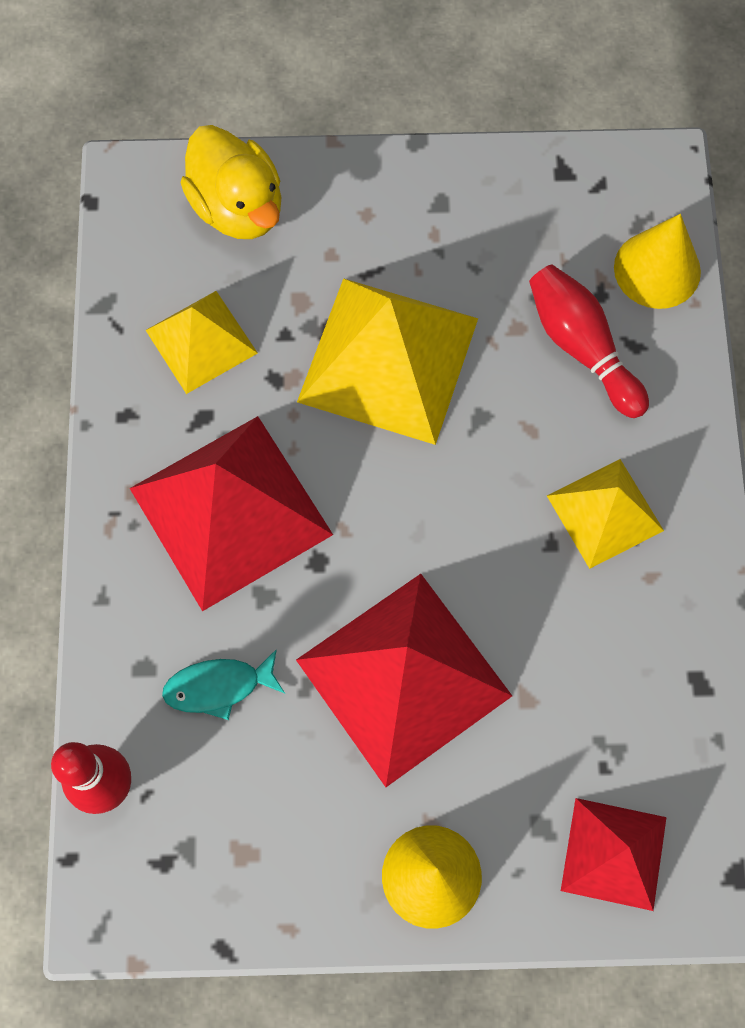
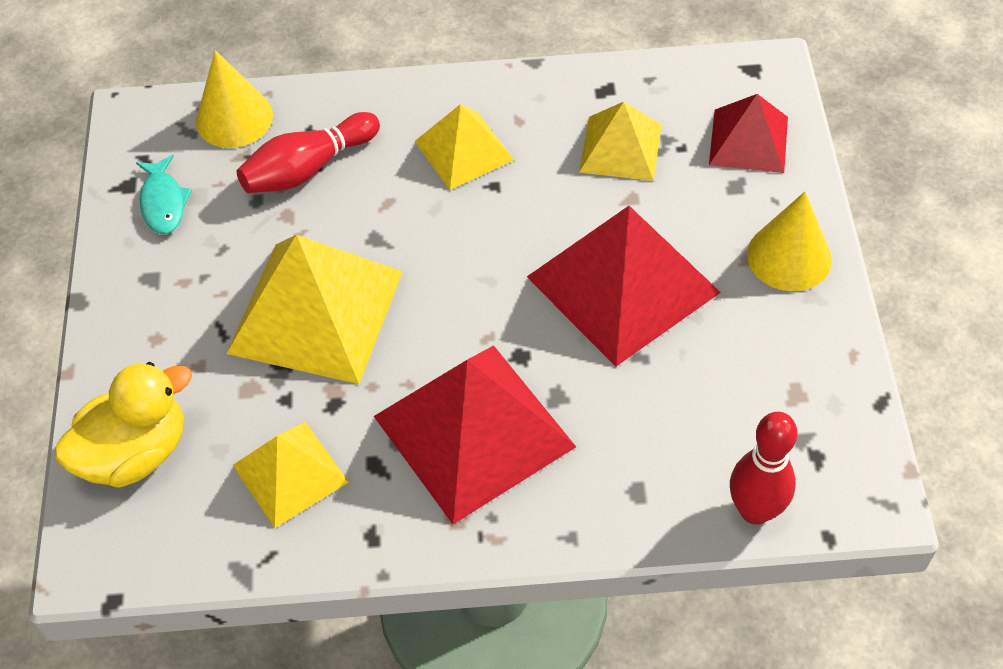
camera: 90 degrees left, 15 degrees down
(218, 687) = (648, 426): turquoise fish -> turquoise fish (163, 202)
(605, 693) = (620, 148): none -> yellow pyramid

